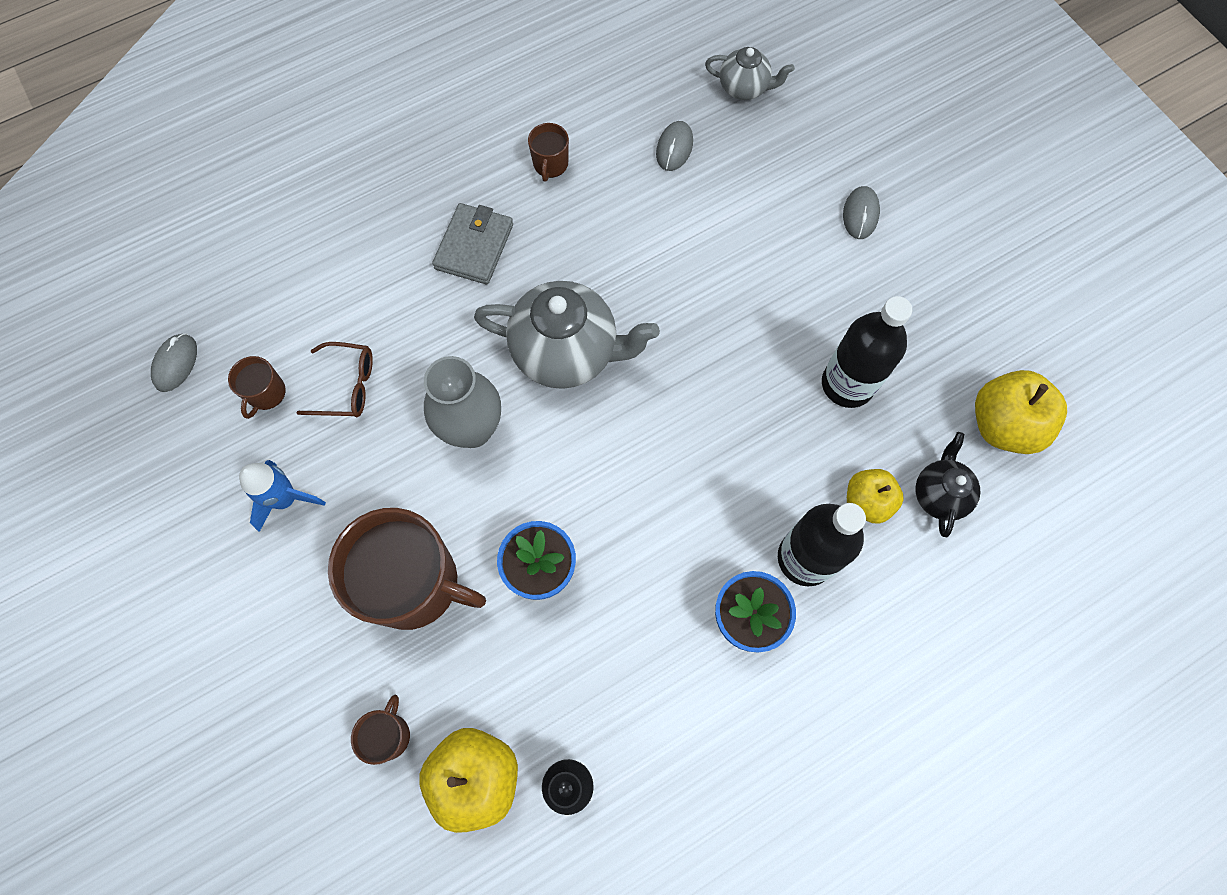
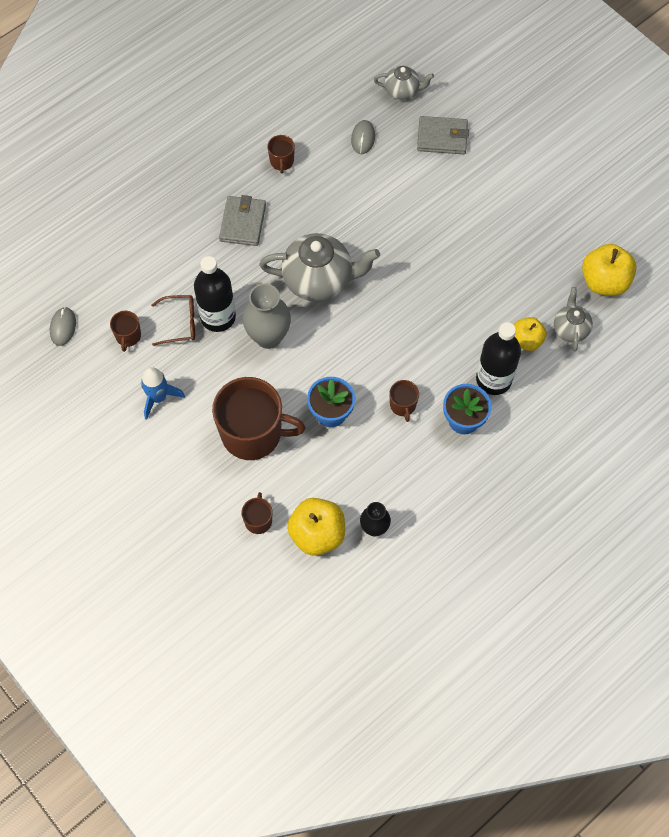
camera: 10 degrees left, 5 degrees down
(655, 577) = (403, 405): none -> brown mug
(790, 164) = (442, 137): none -> grey wallet
(847, 384) = (503, 272): black bottle -> black bottle (218, 317)
(860, 214) = (494, 164): grey mouse -> none
(939, 494) = (570, 329): black teapot -> grey teapot

